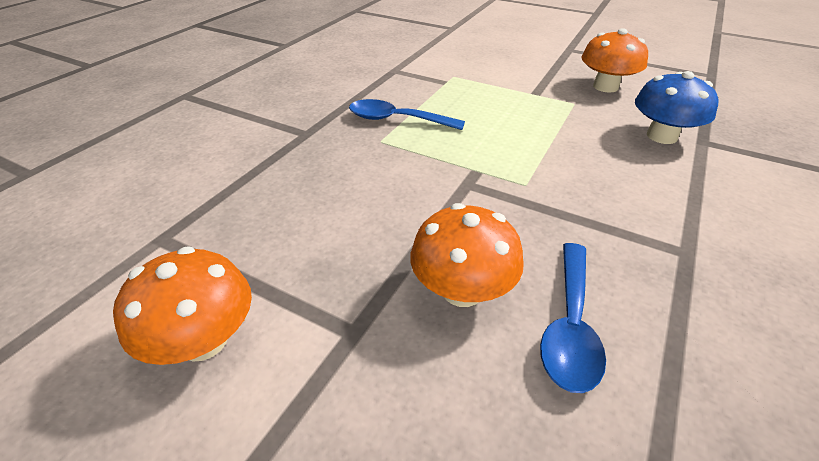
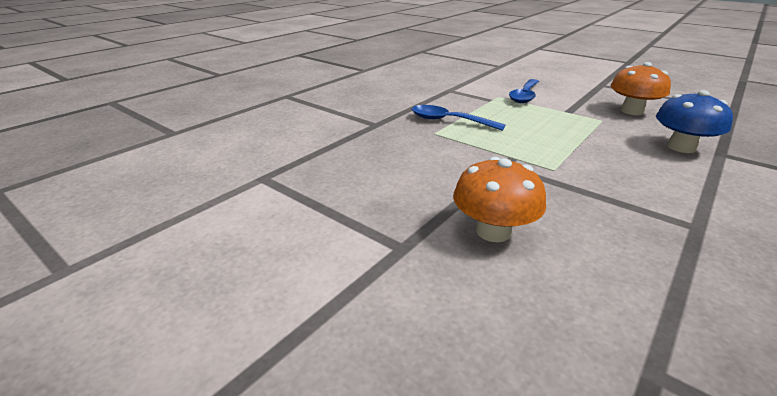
camera: 10 degrees right, 10 degrees down
(203, 340) = (289, 239): orange mushroom -> none
(570, 326) = (584, 264): blue spoon -> blue spoon (524, 96)

